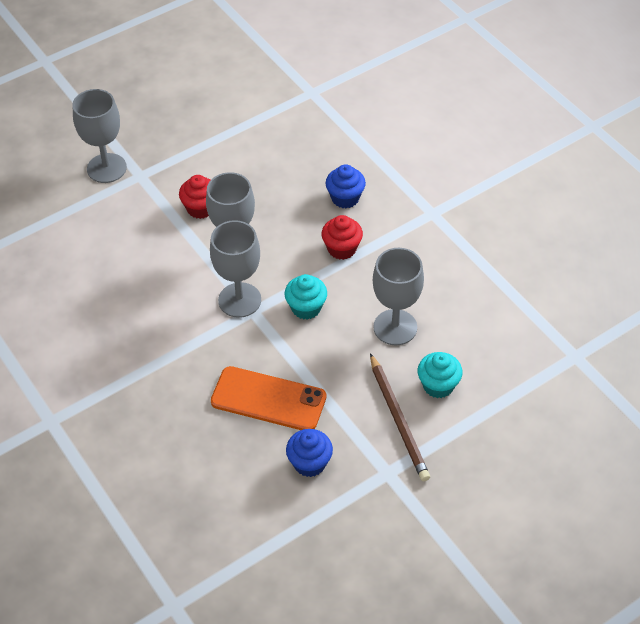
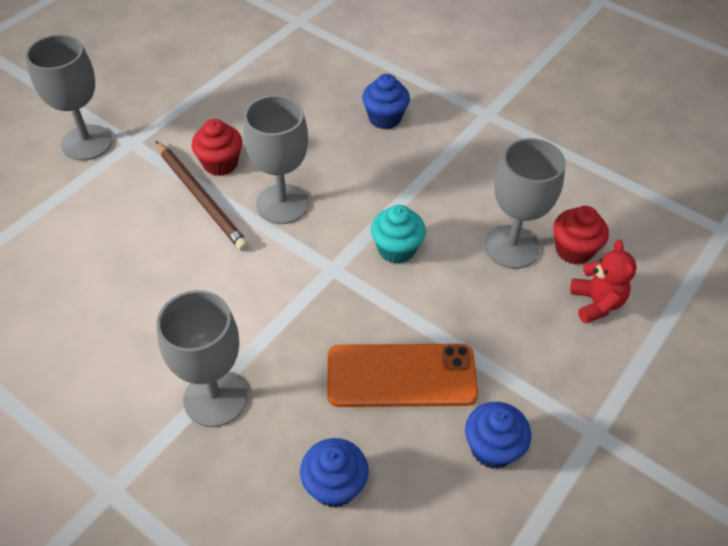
camera: 20 degrees left, 0 degrees up
(193, 457) = (334, 485): none -> blue cupcake
(239, 300) = (311, 259): grey goblet -> grey goblet (215, 398)
(342, 249) = (407, 172): red cupcake -> red cupcake (573, 250)
(398, 419) = (572, 358): brown pencil -> brown pencil (201, 197)
(438, 385) = (596, 303): turquoise cupcake -> red teddy bear

